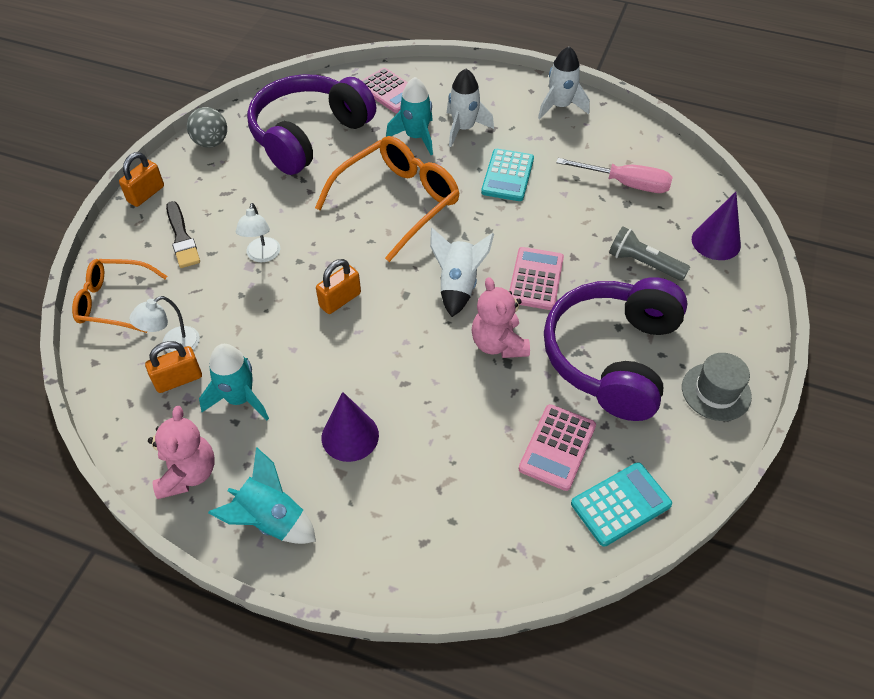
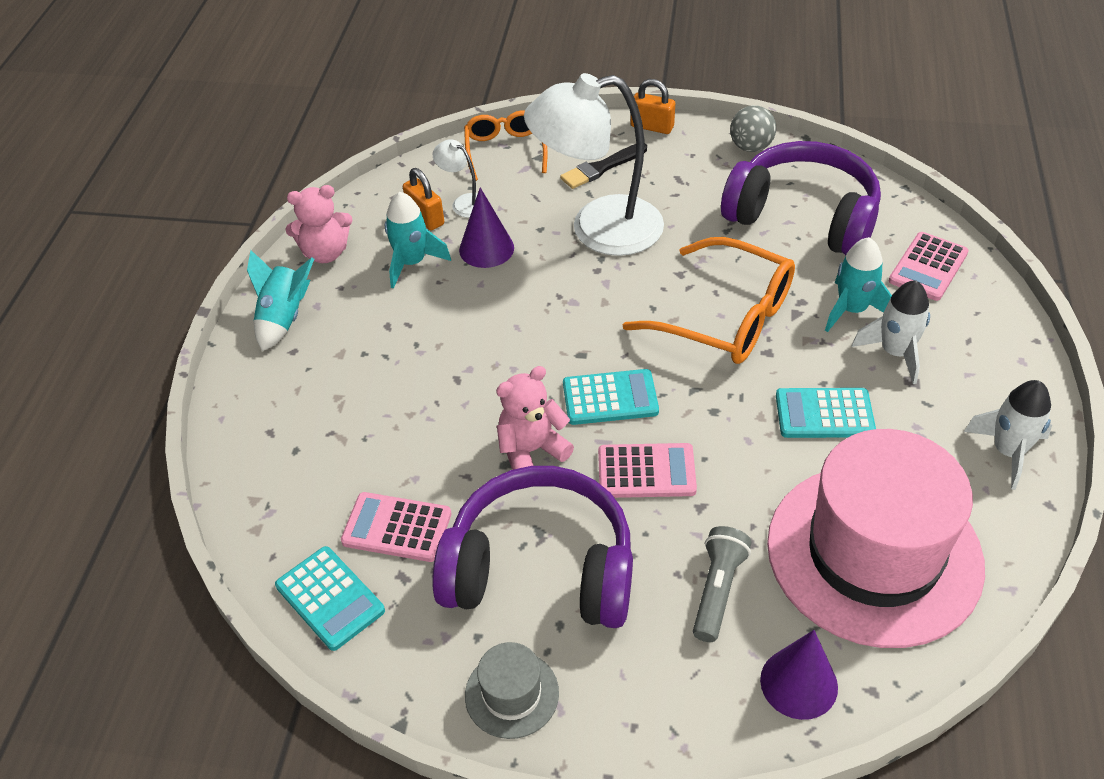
camera: 80 degrees right, 5 degrees down
(262, 256) = (598, 229): white lamp -> white lamp, size x2.38
(340, 300) = (556, 303): orange padlock -> none
(350, 436) = (383, 351): purple cone -> purple cone (486, 248)
(458, 285) = (610, 398): white rocket -> turquoise calculator
(626, 184) = (874, 553): pink screwdriver -> pink hat

